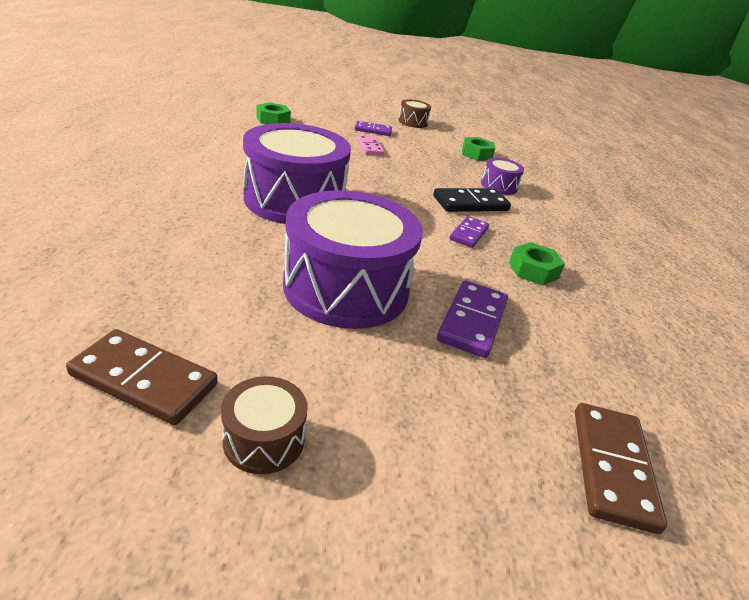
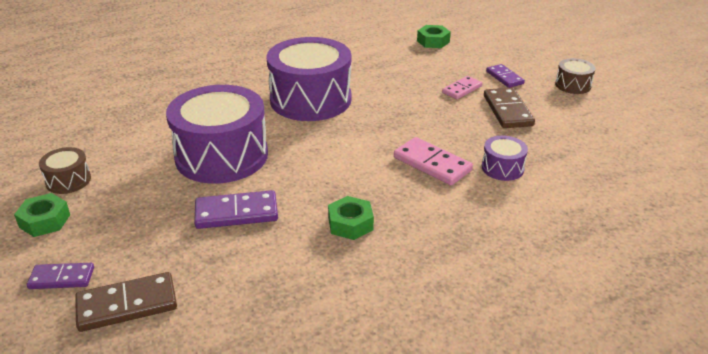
camera: 65 degrees right, 0 degrees up
(144, 380) = (85, 136): brown domino -> brown domino (508, 111)
(469, 234) = (369, 178): purple domino -> purple domino (61, 278)
(470, 204) = (432, 164): black domino -> pink domino
(476, 154) = (562, 137): green nut -> green nut (45, 221)

